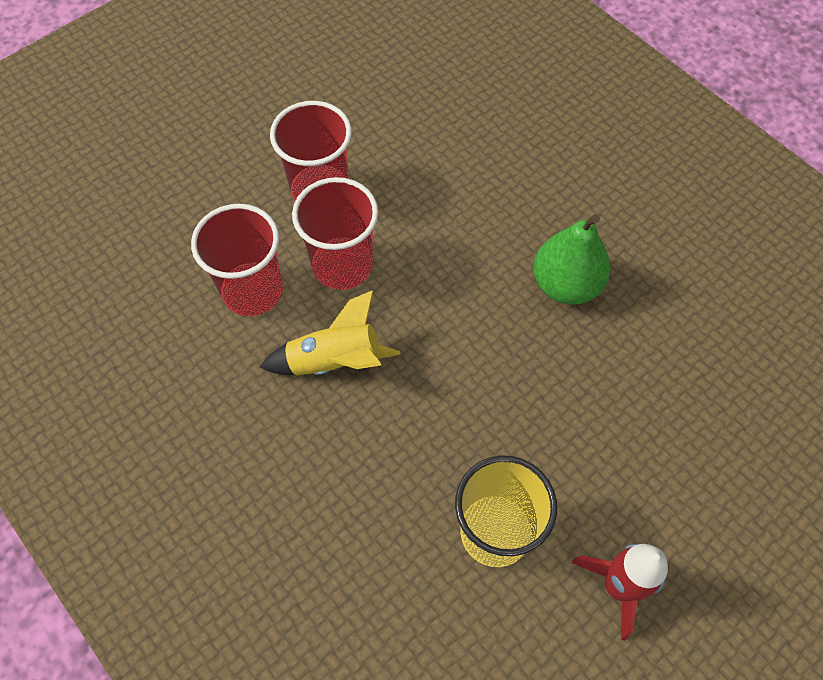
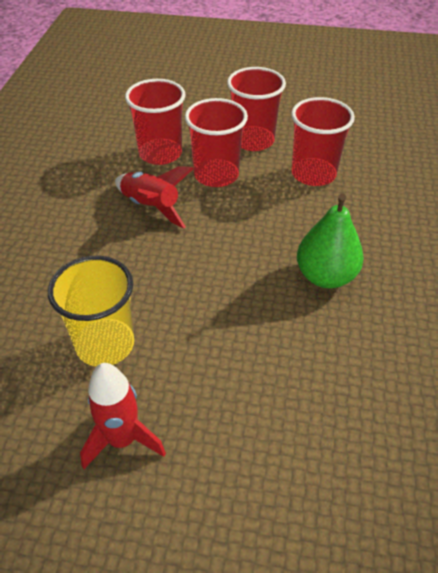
camera: 50 degrees right, 15 degrees down
(335, 361) = (151, 207): yellow rocket -> red rocket
(424, 182) = (313, 174): none -> red cup

